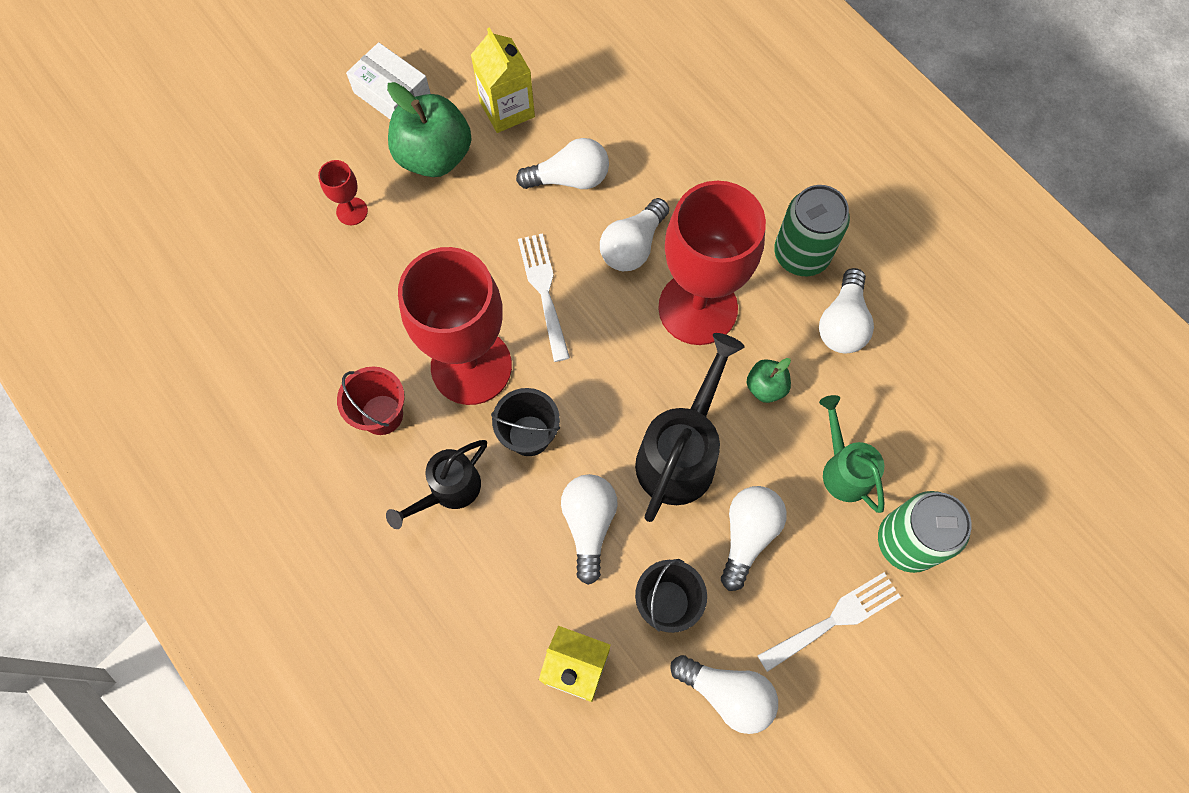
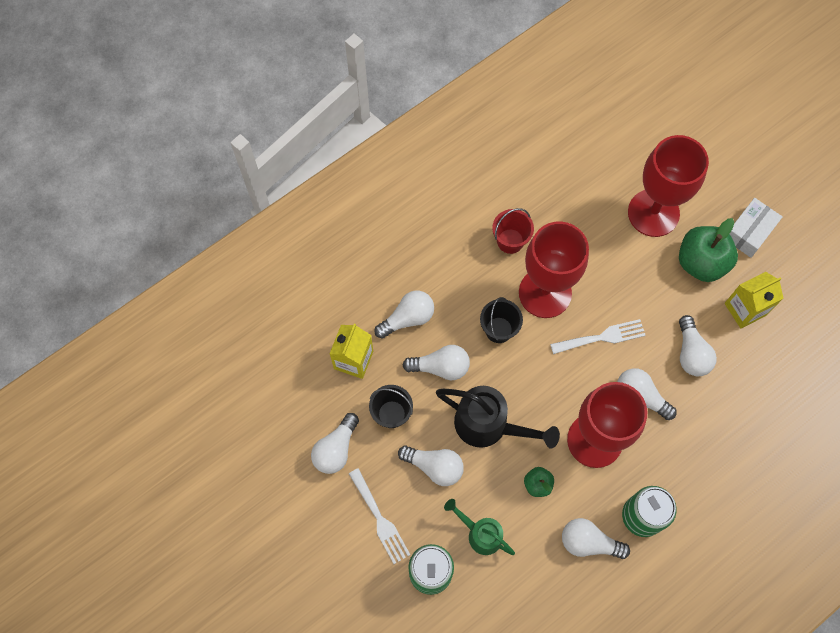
camera: 90 degrees right, 0 degrees up
(352, 211) = (653, 213): red goblet -> red goblet, size x2.45
(449, 490) = (461, 283): black watering can -> none
(506, 577) = (407, 318): none -> white light bulb
(843, 469) = (480, 533): green watering can -> green watering can turned 120 degrees counterclockwise

